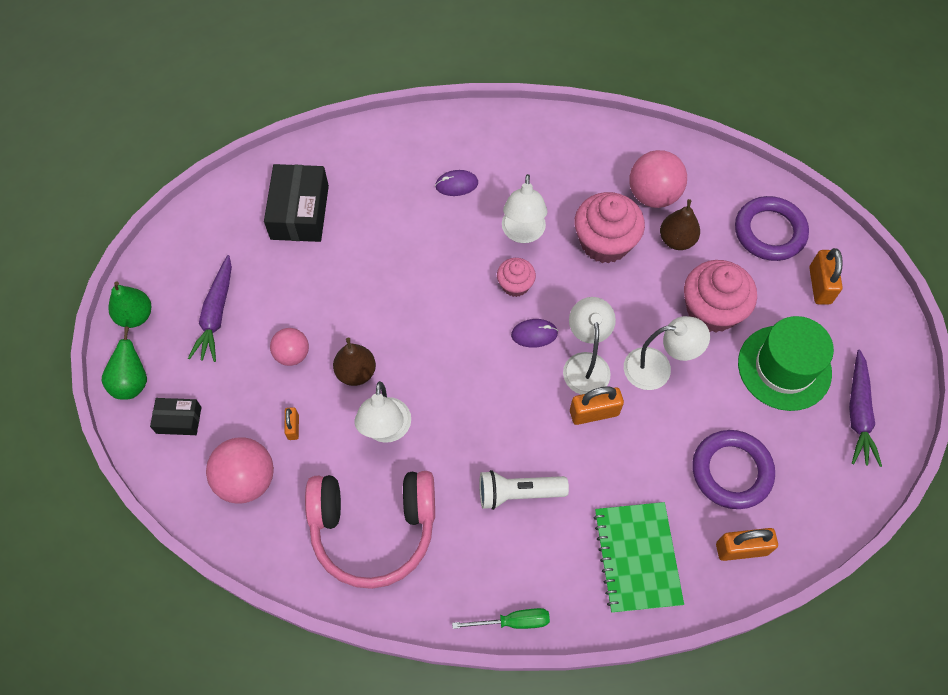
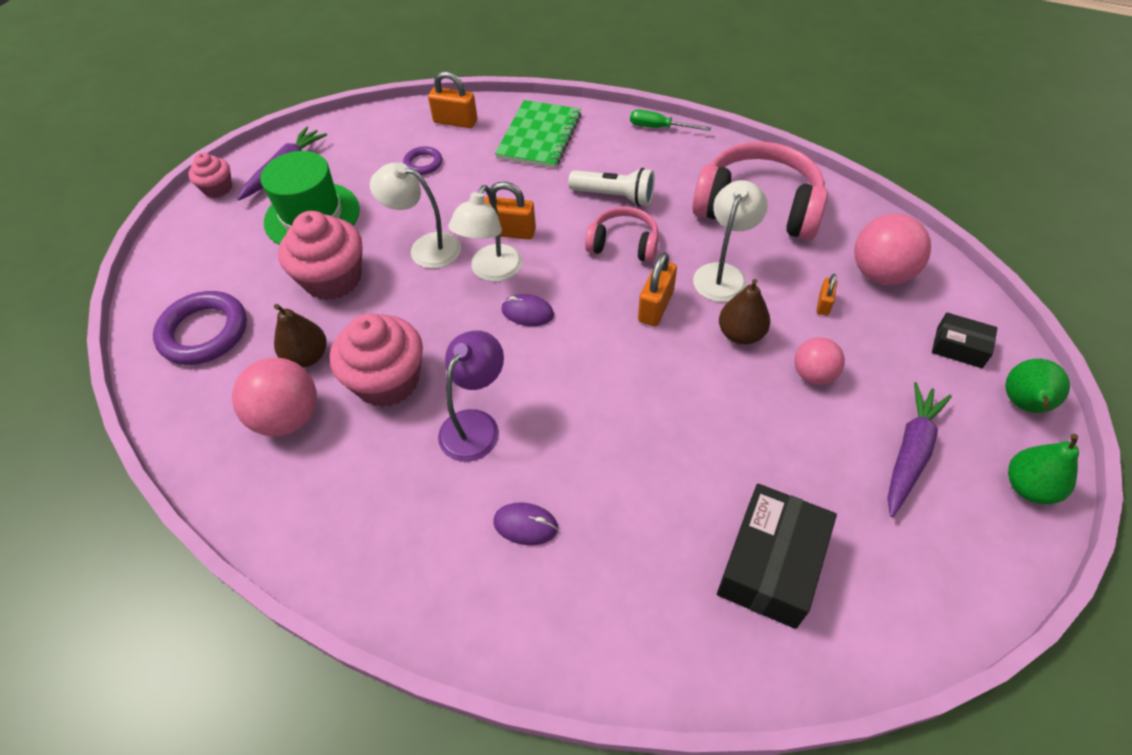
camera: 155 degrees left, 10 degrees down
(485, 434) = (623, 244): none -> pink headphones
(515, 285) = (519, 368): pink cupcake -> pink cupcake (218, 188)
(523, 233) = (476, 425): white lamp -> purple lamp
(731, 471) = (423, 163): purple ring -> purple ring, size x0.52
(819, 285) = (211, 268): orange padlock -> orange padlock (656, 306)

